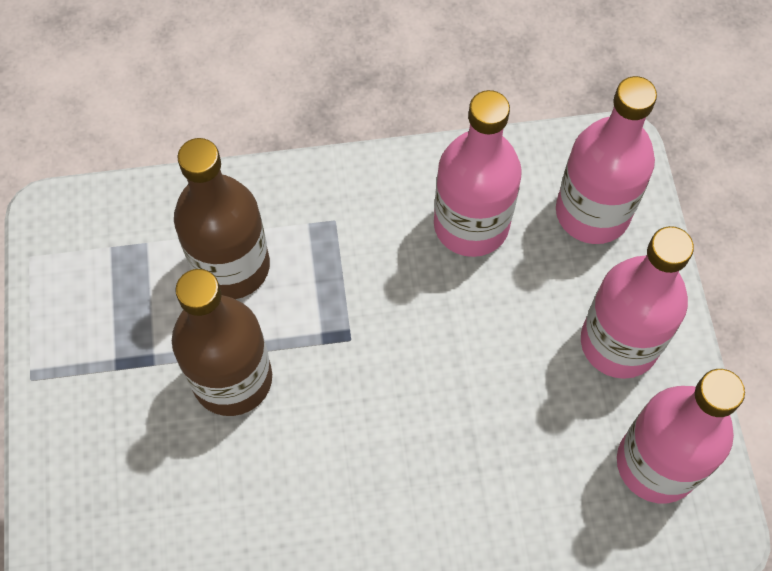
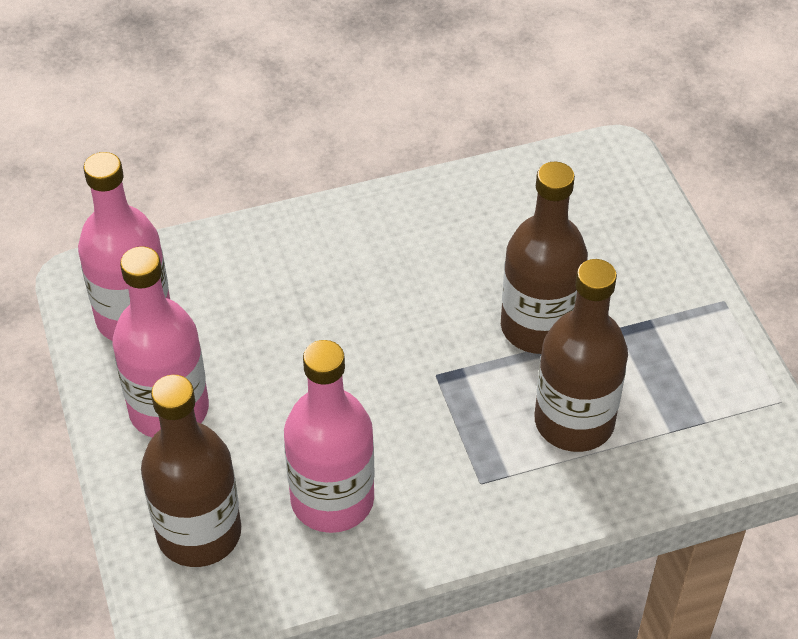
camera: 170 degrees right, 15 degrees down
(592, 212) = (199, 533): pink bottle -> brown bottle

